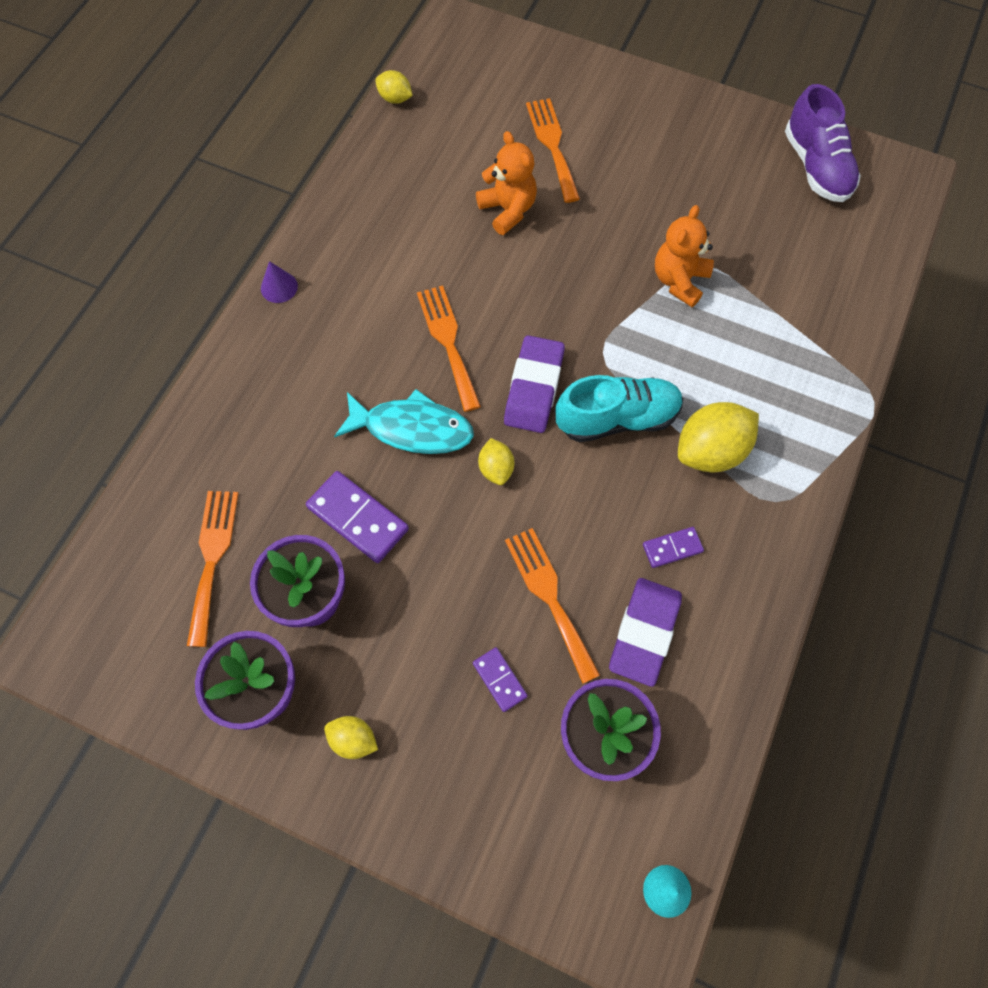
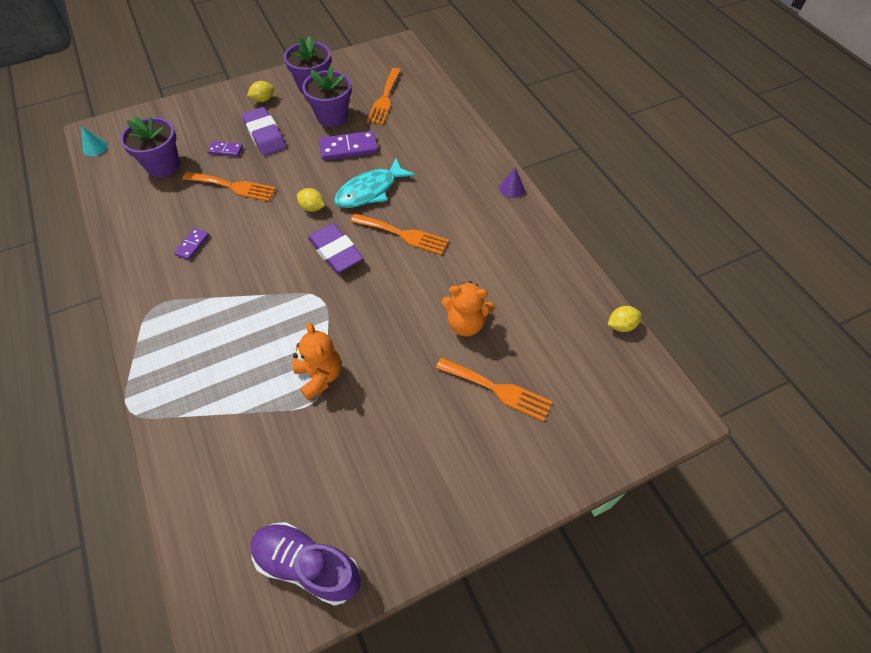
camera: 130 degrees right, 10 degrees down
(212, 560) = (385, 98): orange fork -> orange fork turned 60 degrees clockwise
(617, 418) = (277, 274): turquoise shoe -> none
(644, 633) = (176, 207): purple eraser -> purple eraser (265, 135)
(710, 451) = (211, 300): yellow lemon -> none

